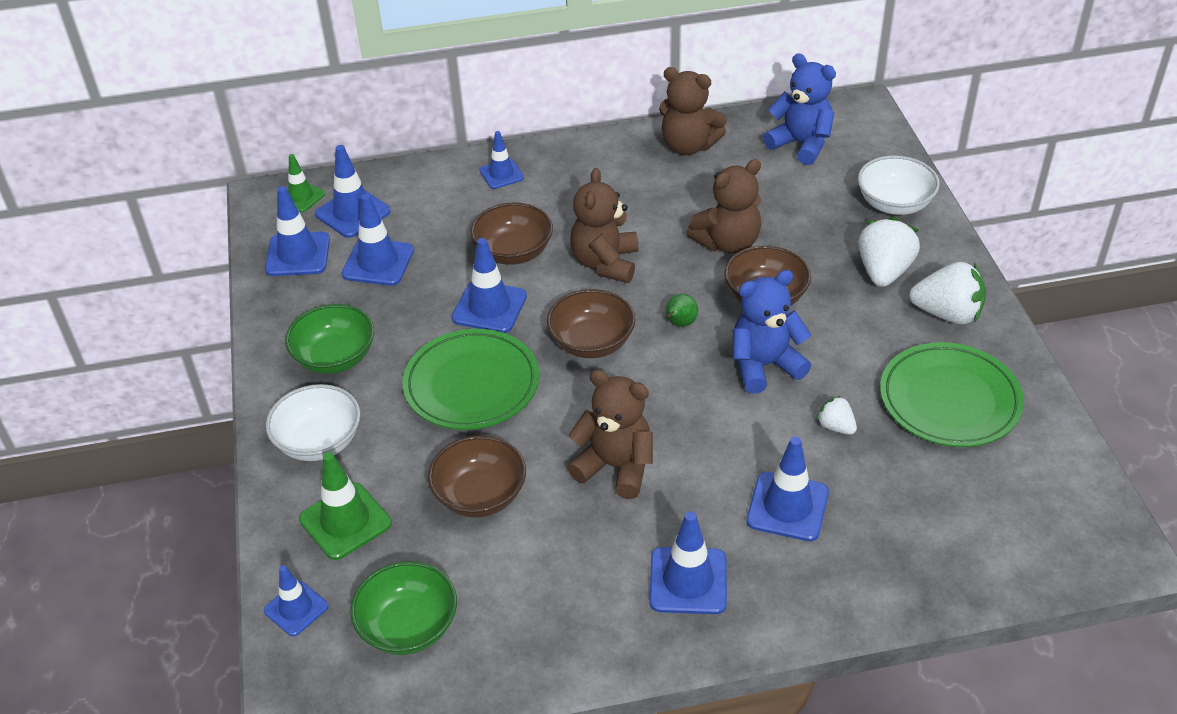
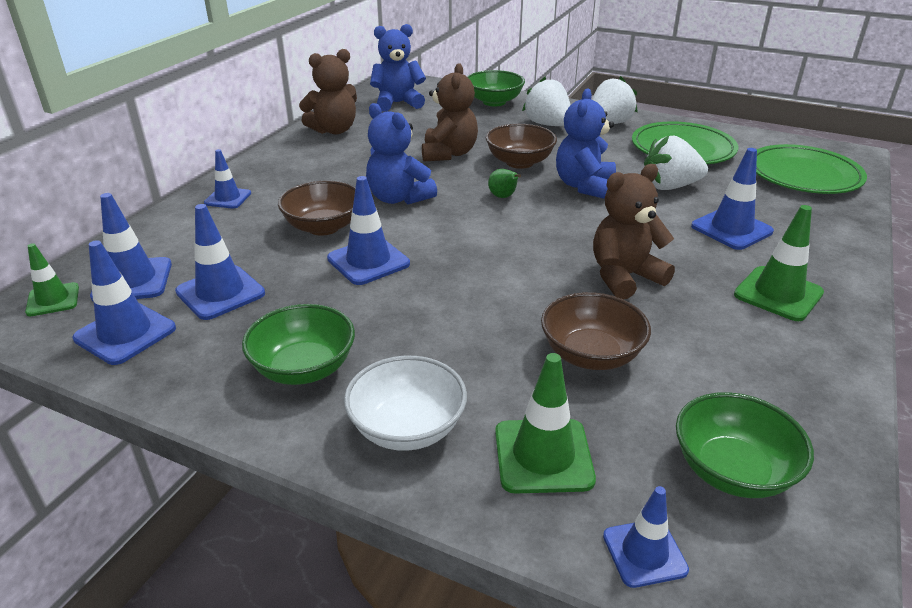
camera: 55 degrees left, 10 degrees down
(471, 384) = (448, 305): green plate -> green plate (803, 175)
(592, 342) = (475, 235): brown bowl -> none
(605, 263) = (398, 198): brown teddy bear -> blue teddy bear
(688, 581) = (778, 294): blue traffic cone -> green traffic cone
(836, 426) = (670, 186): white strawberry -> white strawberry, size x1.90
(894, 204) = (494, 102): white bowl -> green bowl

